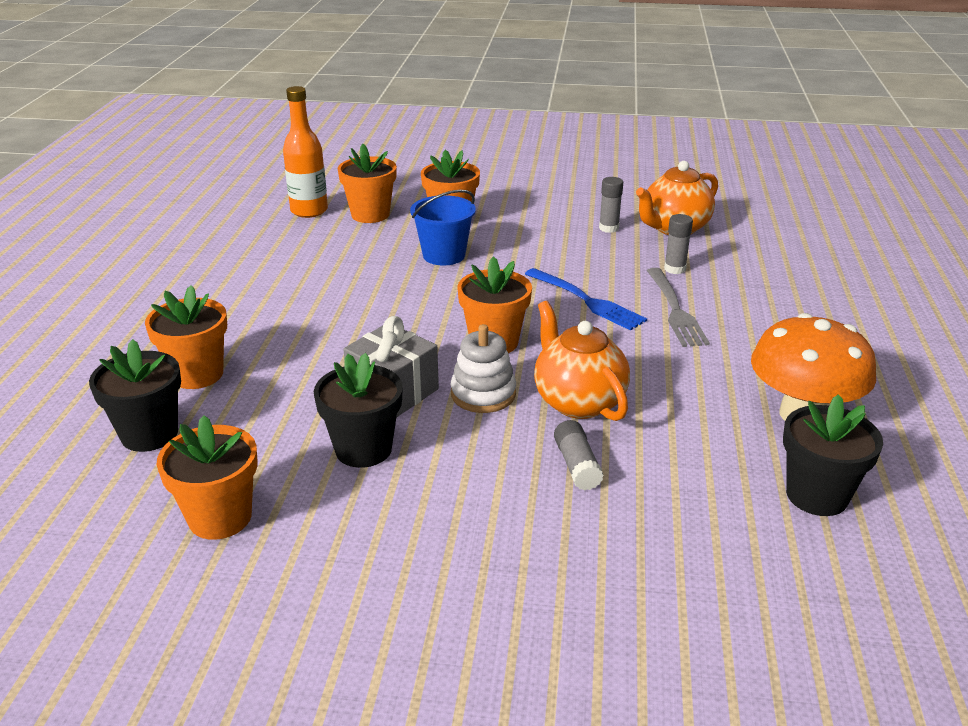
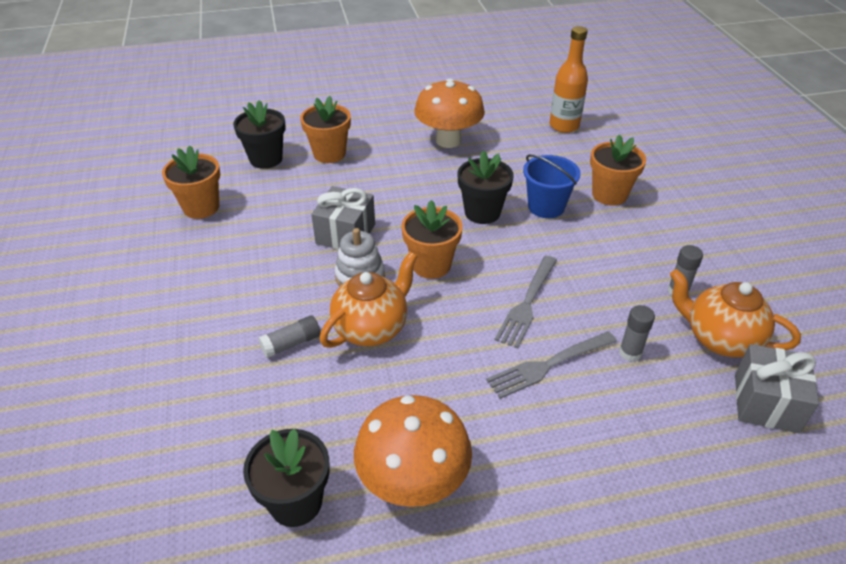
camera: 70 degrees right, 10 degrees up
(263, 282) = (448, 140): none -> orange mushroom
(363, 449) = (277, 240): black flower pot -> black flower pot (482, 212)
(370, 214) = (582, 153): orange flower pot -> none
(586, 301) = (527, 303): blue fork -> grey fork
(748, 232) = (765, 403): none -> grey gift

